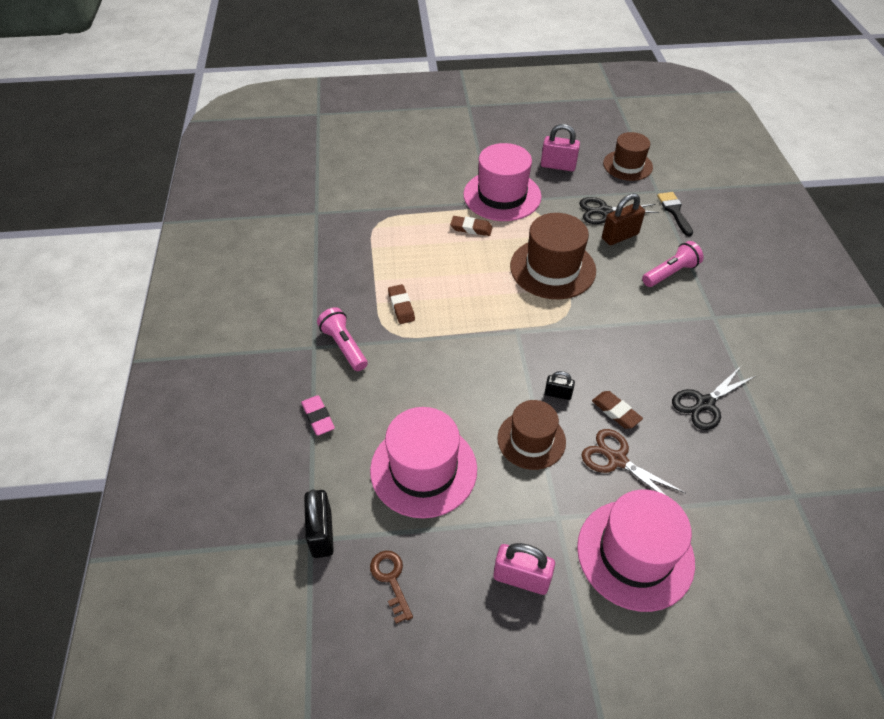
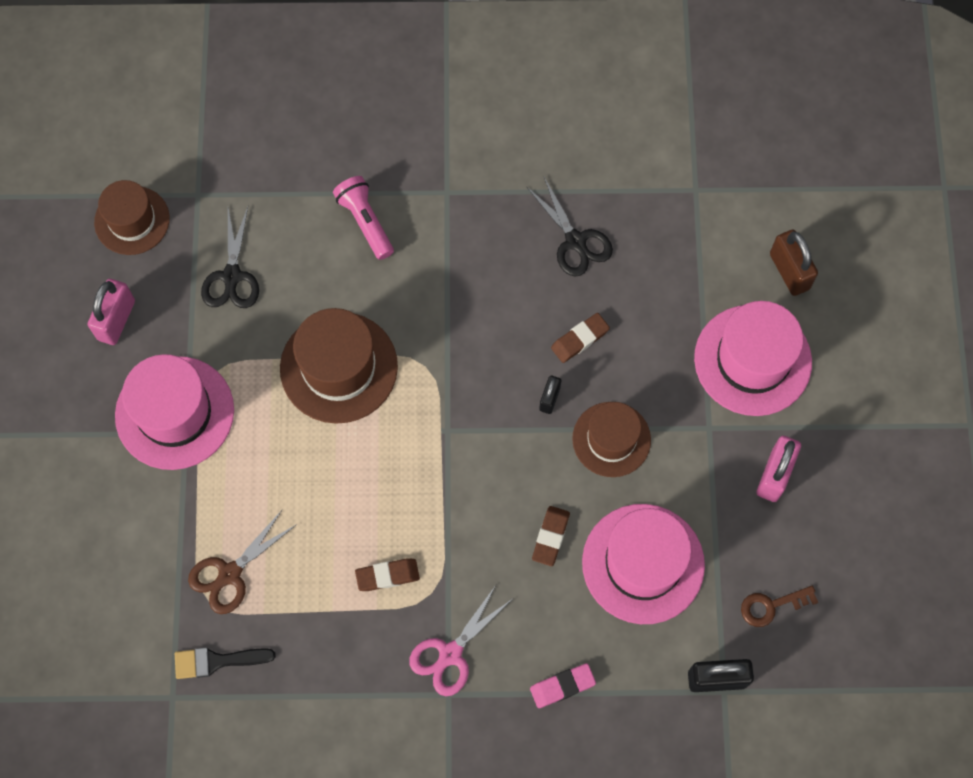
camera: 85 degrees left, 20 degrees up
(344, 346) = (450, 654): pink flashlight -> pink scissors
(471, 228) = (242, 466): brown eraser -> brown eraser (550, 537)
(617, 460) = (643, 352): brown scissors -> brown scissors (230, 574)
(620, 236) = (287, 267): brown padlock -> brown padlock (789, 271)
(674, 211) = (245, 184): black brush -> black brush (217, 661)

